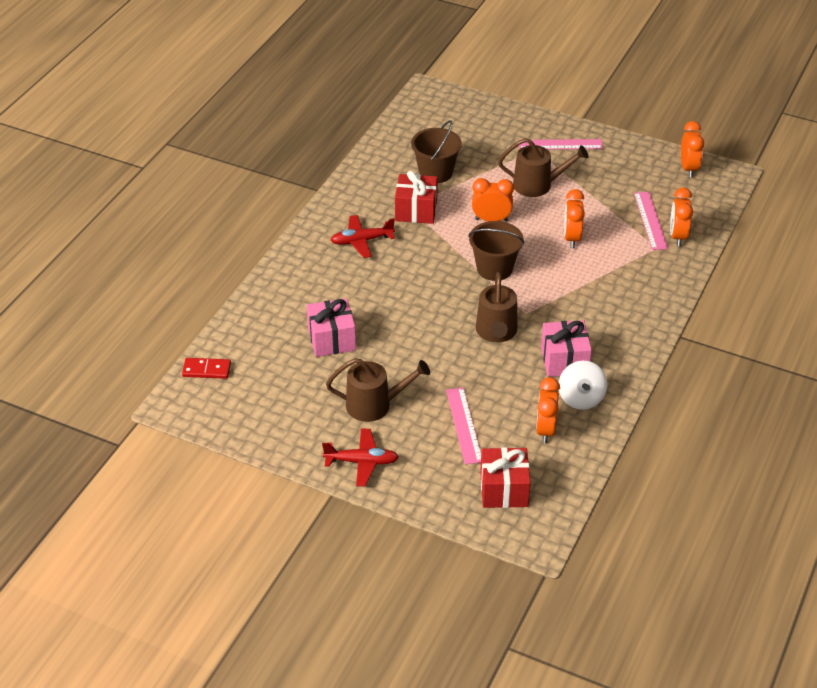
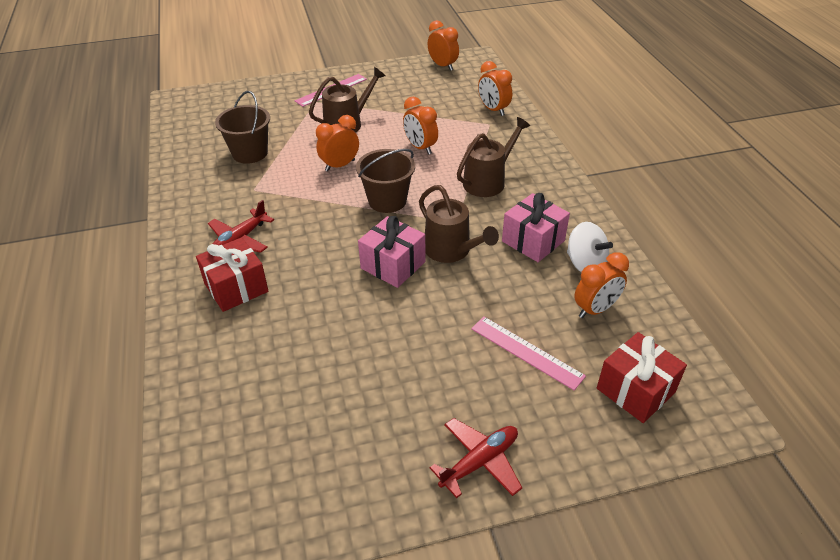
camera: 40 degrees left, 0 degrees up
(206, 370) = (193, 476): red domino -> none
(331, 339) = (306, 349): pink gift -> pink gift (393, 265)
(374, 405) = (423, 389): brown watering can -> brown watering can (488, 181)
(416, 210) = (264, 190): red gift -> red gift (236, 287)
(545, 430) = (595, 309): orange clock -> orange clock turned 90 degrees counterclockwise
(650, 220) = (461, 109): pink ruler -> none

